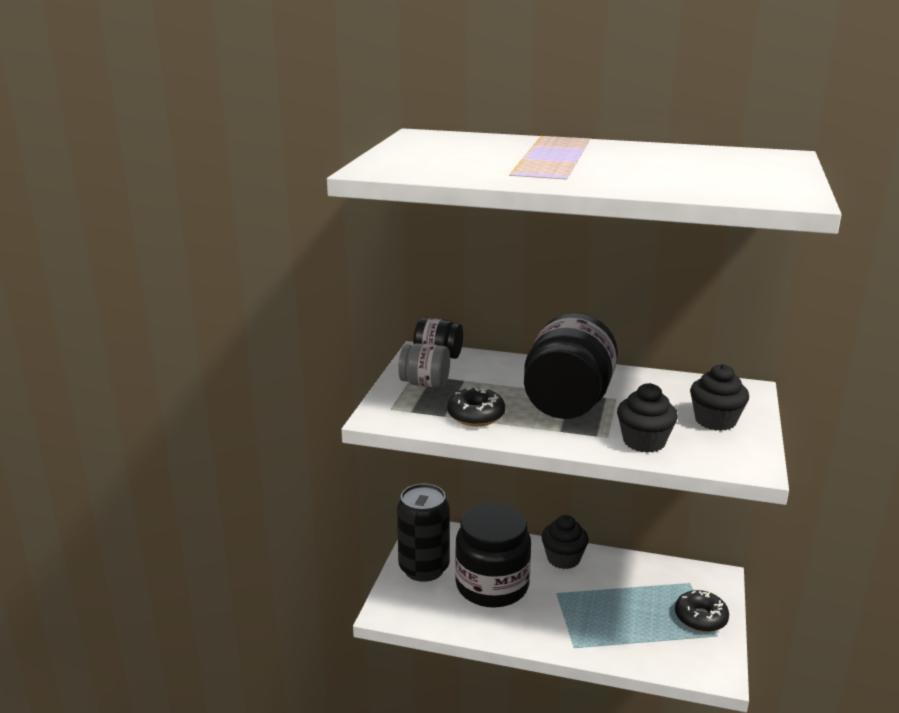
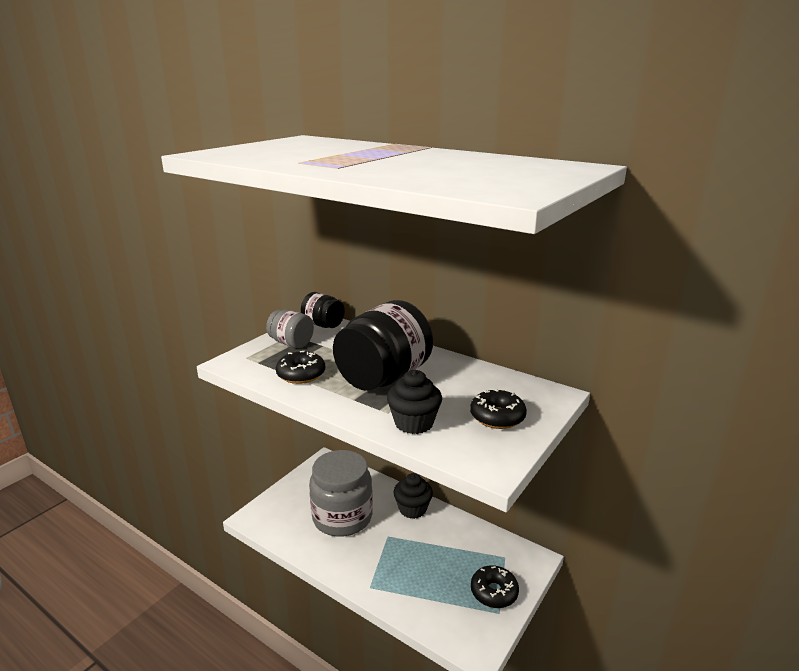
camera: 20 degrees right, 0 degrees up
(424, 568) = (303, 490): black can -> none
(492, 586) = (342, 517): black jar -> grey jar
(715, 420) = (497, 417): black cupcake -> black donut

